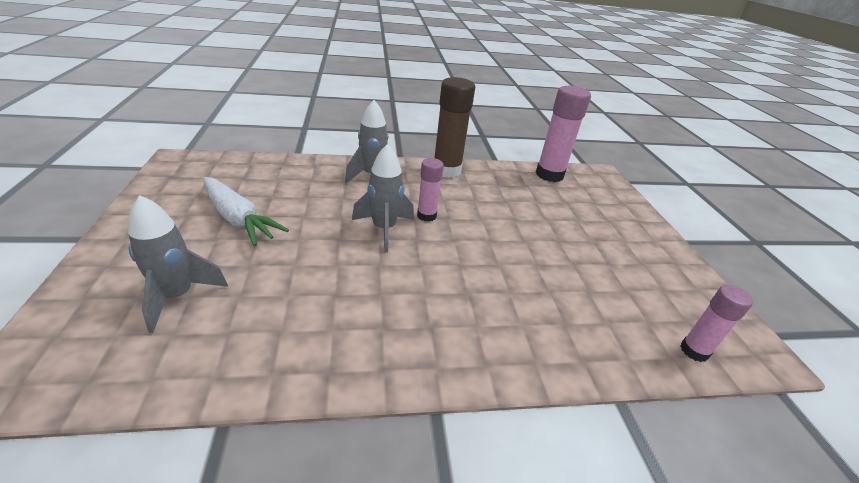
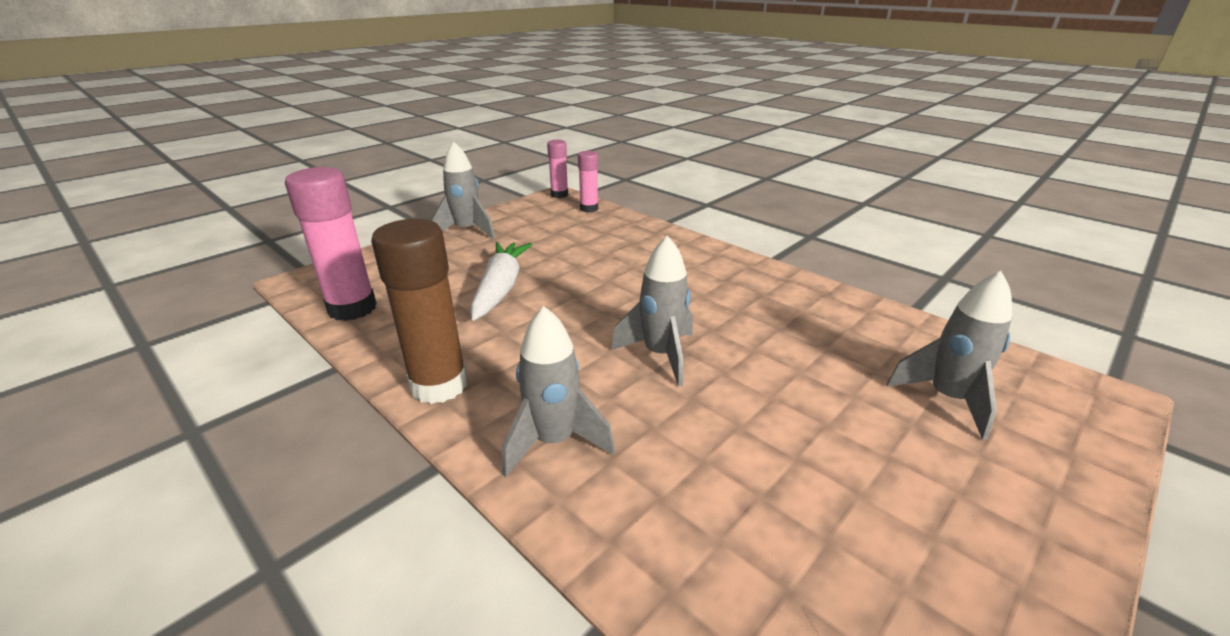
camera: 125 degrees left, 5 degrees down
(238, 218) = (842, 474): white carrot -> white carrot (500, 288)
(426, 216) = (590, 344): pink glue stick -> pink glue stick (559, 195)
(657, 247) = (467, 231): none -> grey rocket

